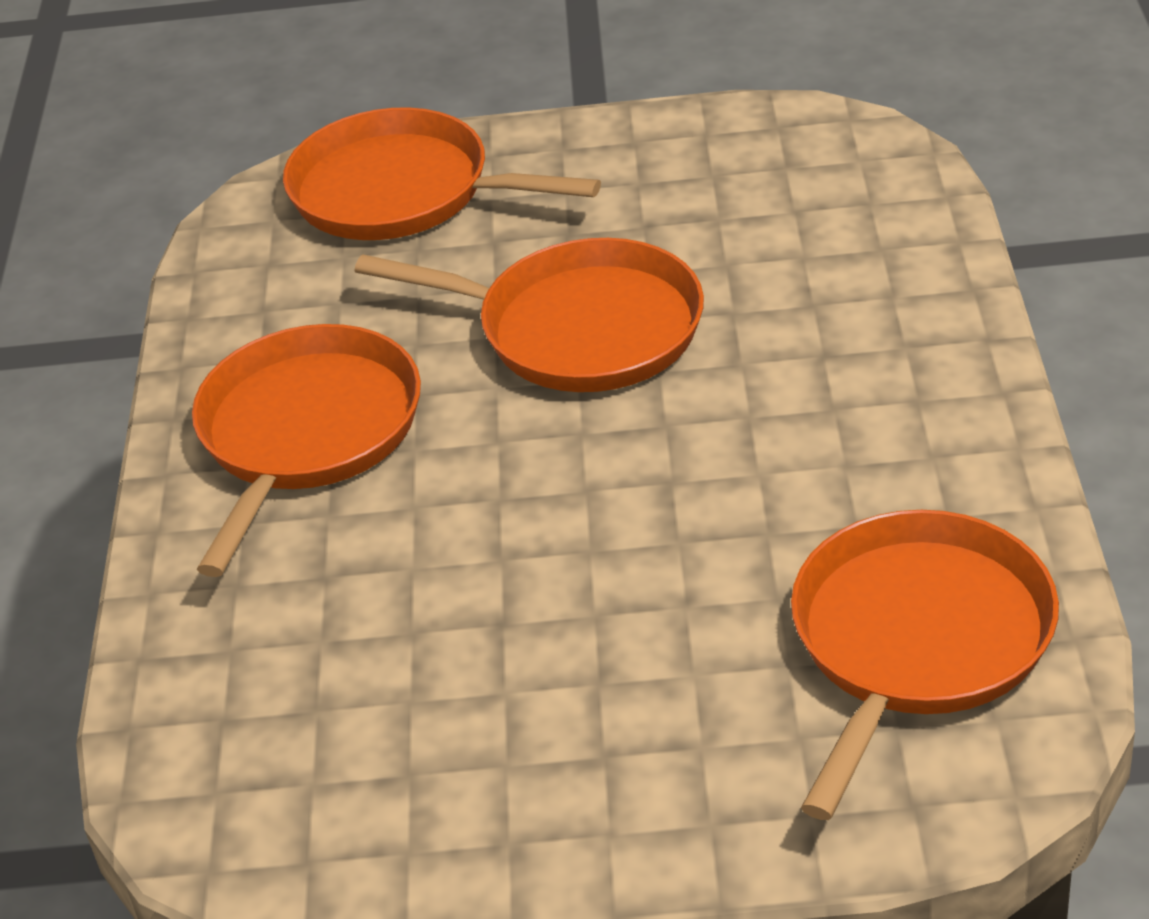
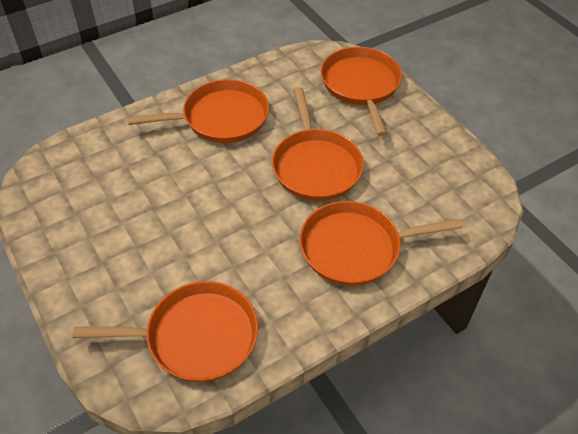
camera: 55 degrees right, 10 degrees up
(840, 342) = (355, 248): none -> orange pan

